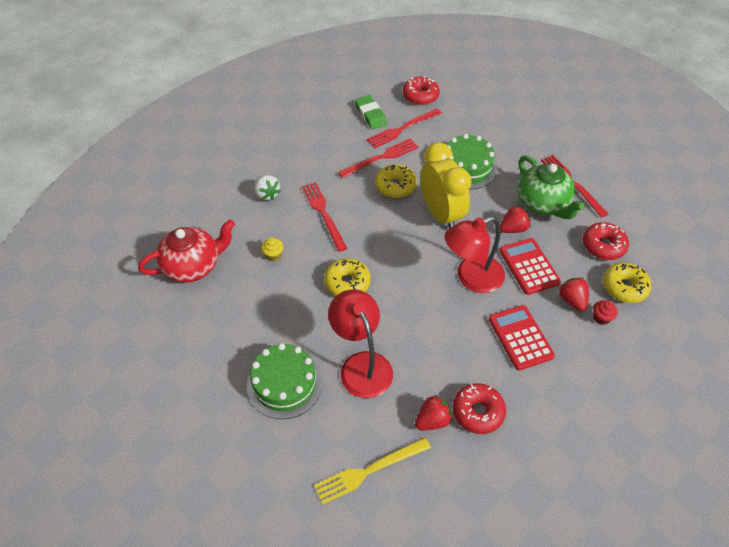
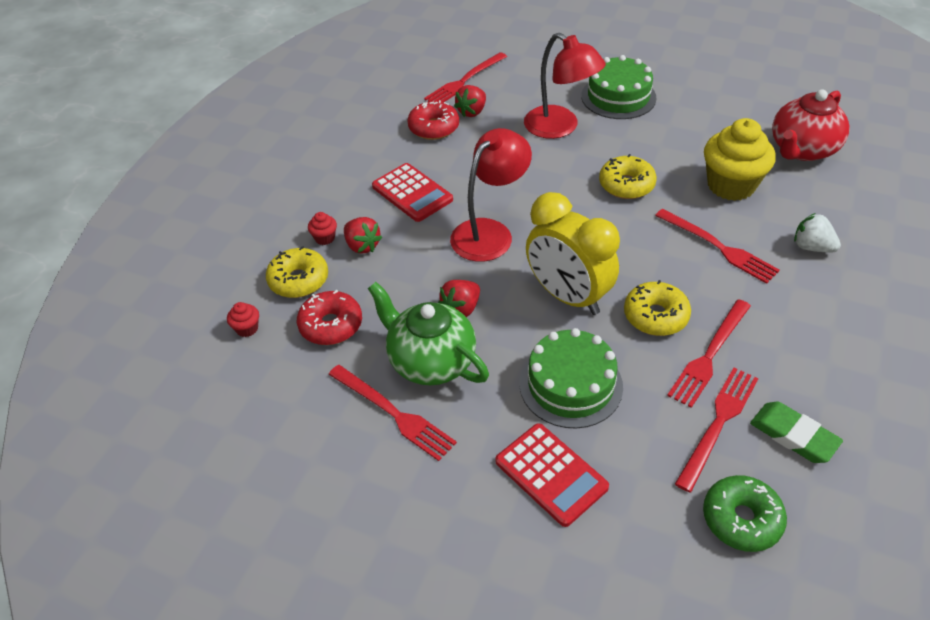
camera: 160 degrees right, 5 degrees down
(273, 255) = (731, 185): yellow cupcake -> yellow cupcake, size x2.43
(369, 470) = (507, 72): yellow fork -> none
(420, 96) = (741, 519): red donut -> green donut
(420, 475) = (464, 81): none -> red fork
(529, 266) = (424, 267): red calculator -> red calculator (551, 474)
(662, 262) = (247, 328): none -> red cupcake

